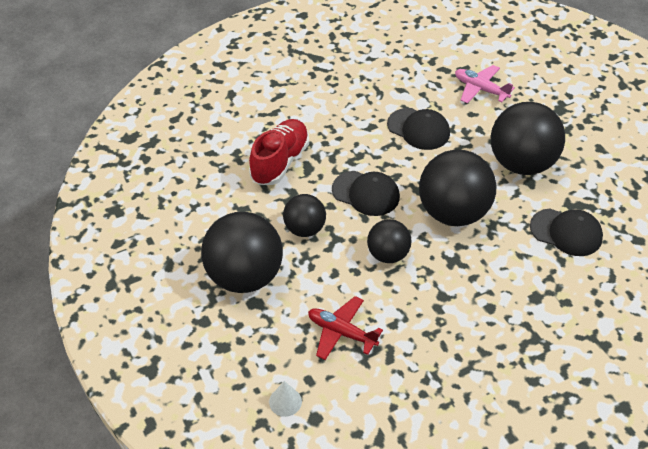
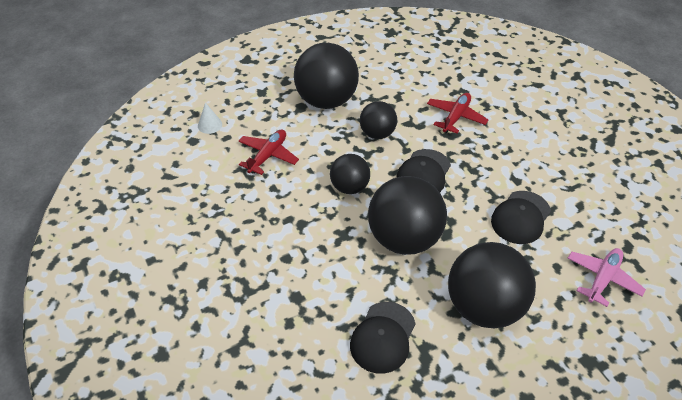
camera: 90 degrees right, 0 degrees up
(280, 162) = (456, 117): red shoe -> red plane

